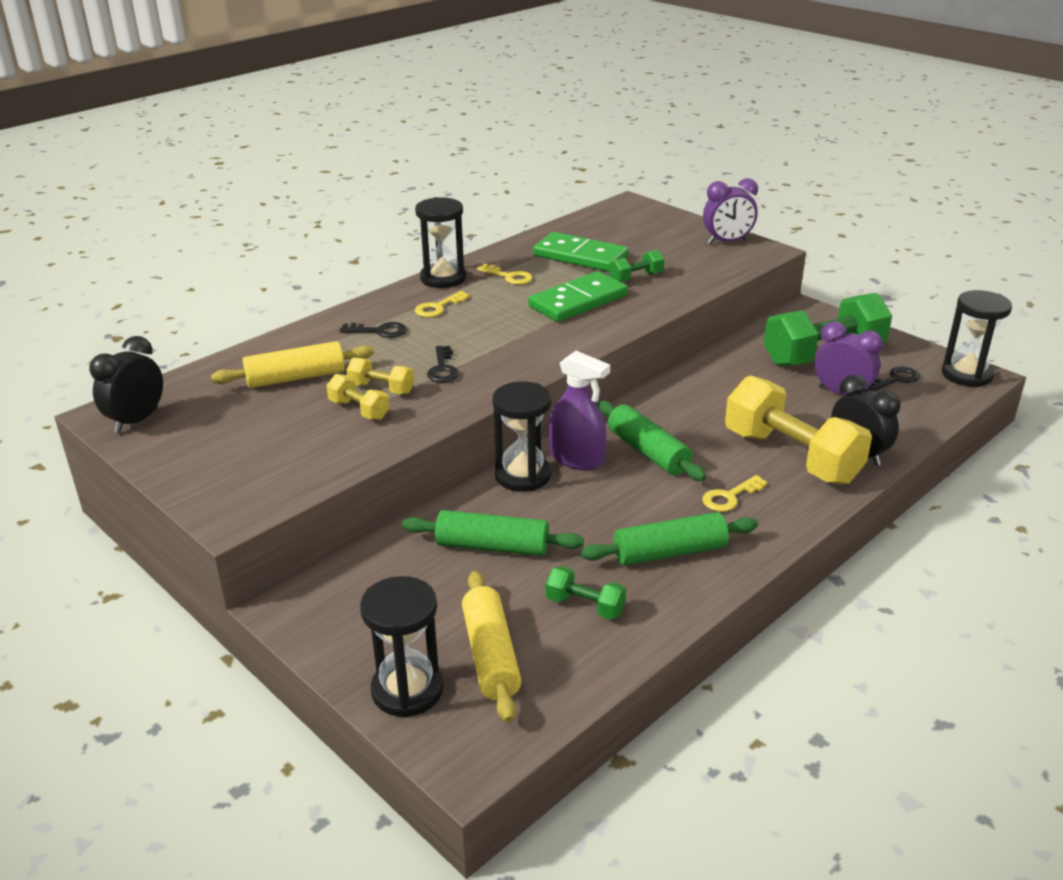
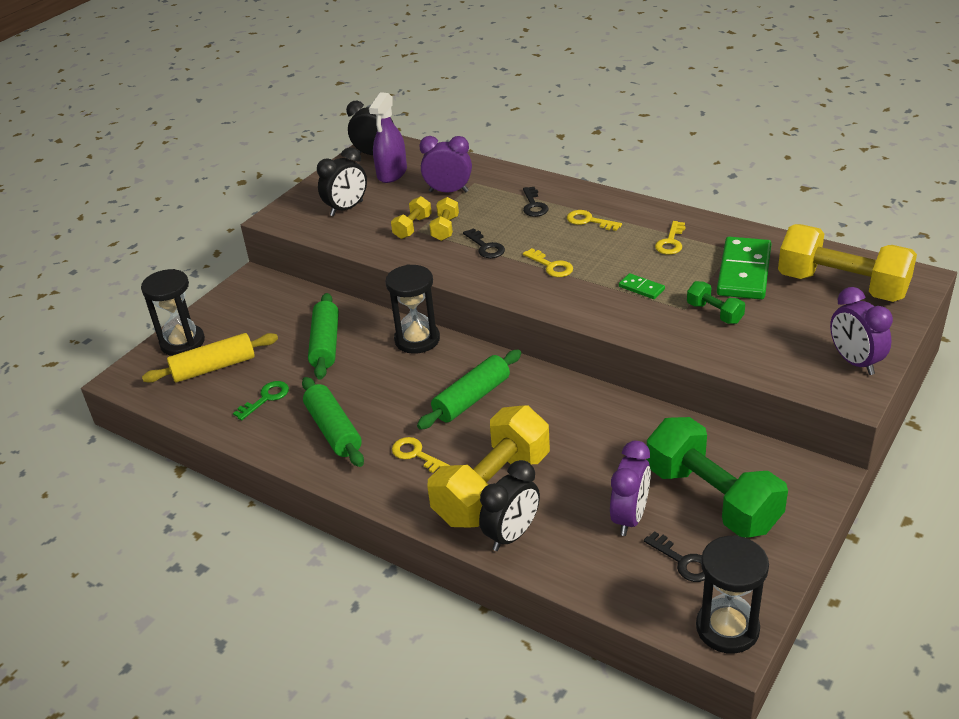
camera: 80 degrees right, 5 degrees up
(265, 455) = (346, 208): none -> black clock
(296, 377) = (448, 191): yellow rolling pin -> purple clock
(442, 368) = (485, 247): black key -> black key turned 105 degrees counterclockwise
(443, 278) = (646, 210): black hourglass -> none
(509, 338) = (551, 266): none -> yellow key
(576, 458) = (449, 362): purple spray bottle -> purple spray bottle (392, 173)
(578, 301) = (641, 288): green domino -> green domino, size x0.45
(585, 606) = (266, 398): green dumbbell -> green key
(624, 227) = (842, 286): none -> yellow dumbbell

